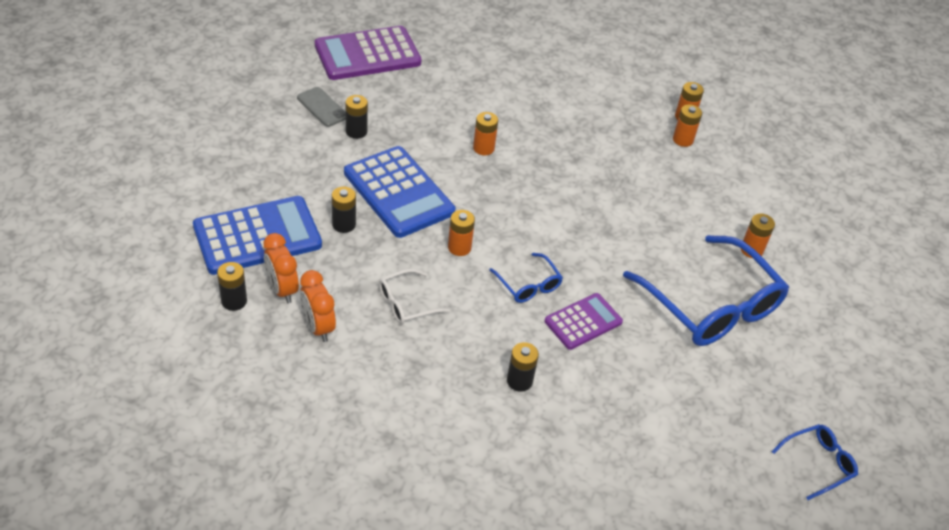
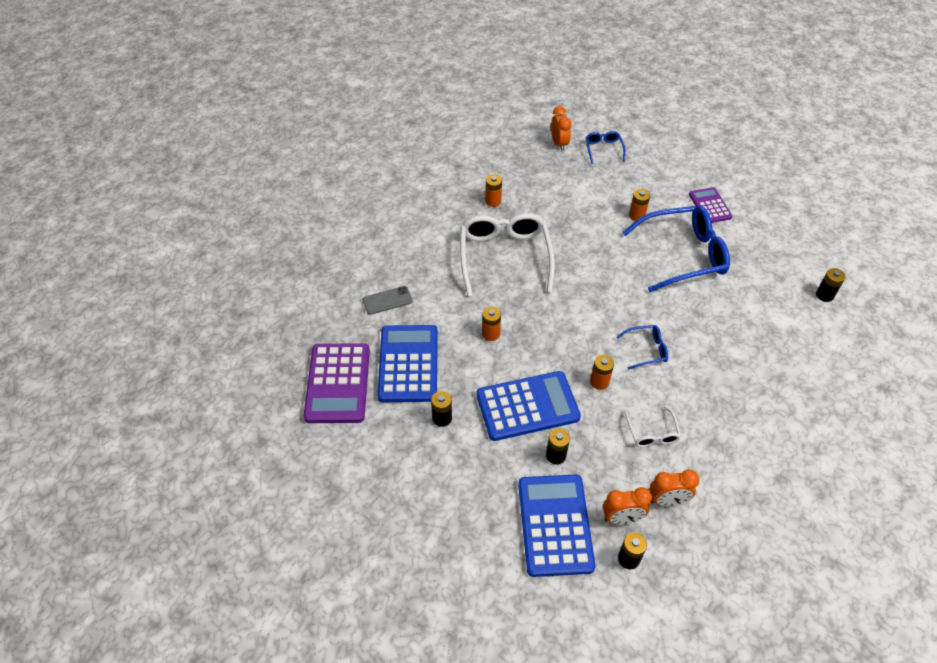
camera: 65 degrees left, 5 degrees up
(322, 107) = (400, 437): grey phone -> grey phone (387, 300)
(413, 96) = (408, 364): none -> blue calculator
(519, 381) = (737, 383): black battery -> black battery (824, 295)
(583, 322) = (687, 329): purple calculator -> purple calculator (710, 206)
(602, 141) = (504, 257): none -> white glasses
(683, 140) = (517, 211): orange battery -> none
(818, 463) = (816, 252): blue glasses -> blue glasses (603, 150)
(829, 158) = (559, 144): none -> orange clock

